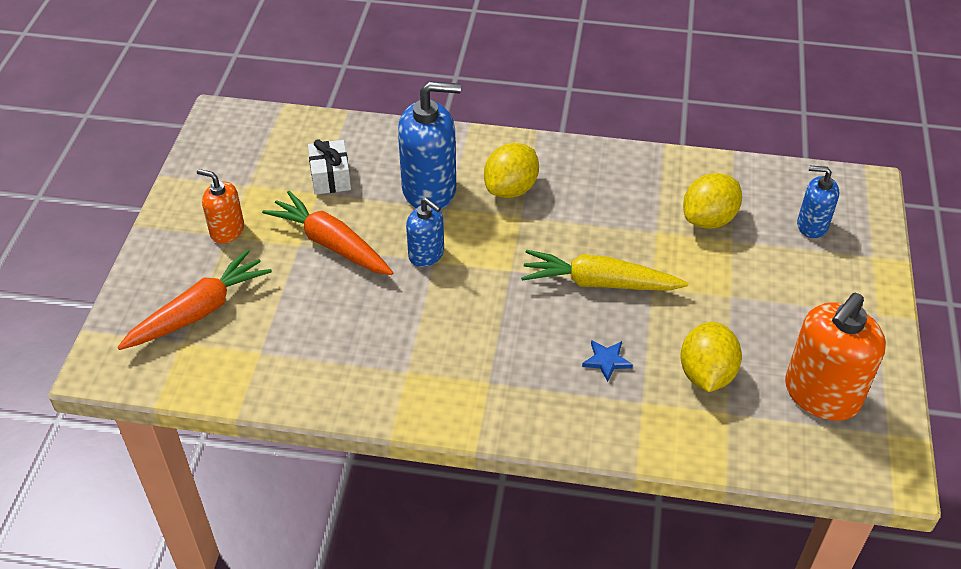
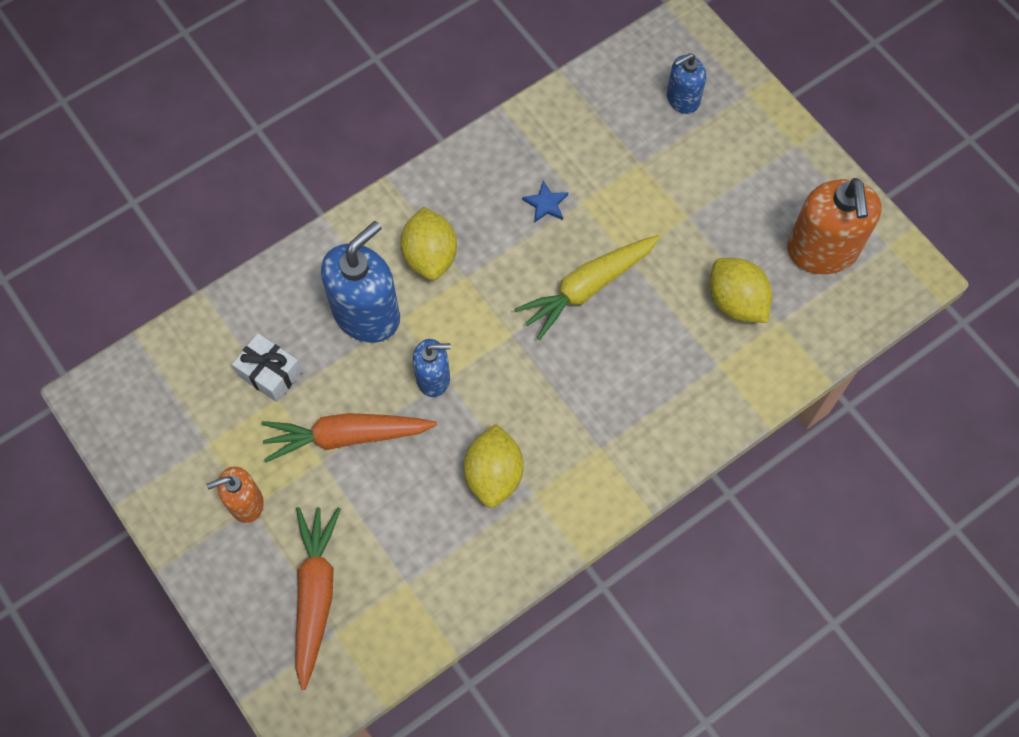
camera: 45 degrees left, 20 degrees up
(606, 361) = (661, 353): blue star -> blue star (546, 204)
(708, 219) = (606, 156): yellow lemon -> yellow lemon (493, 475)

